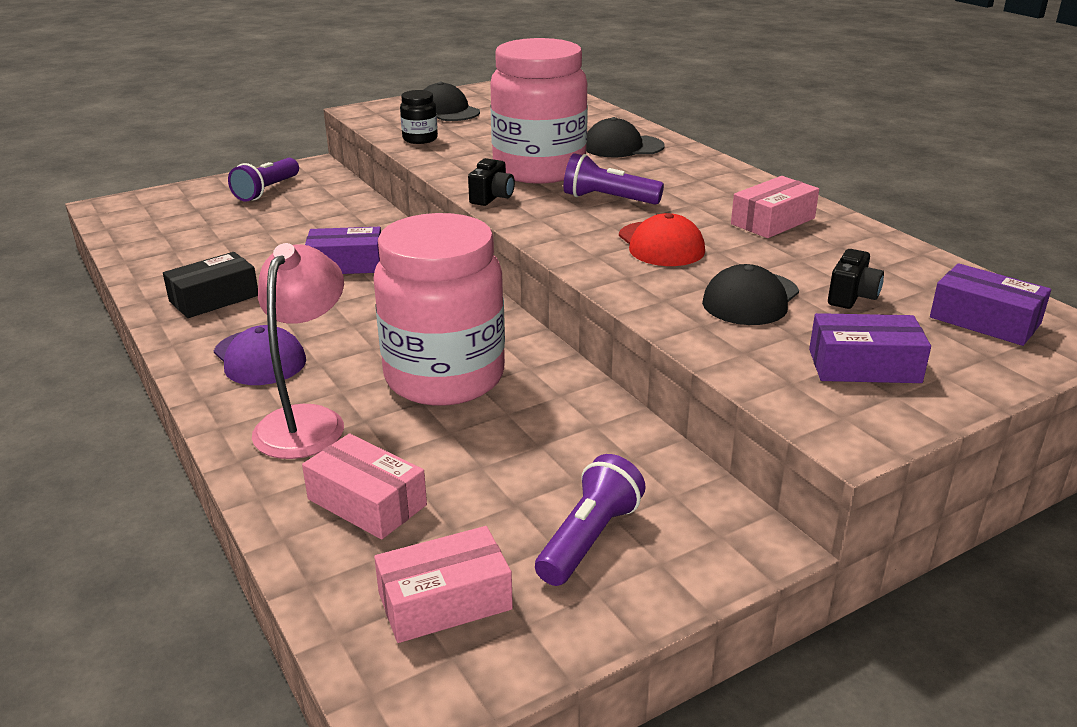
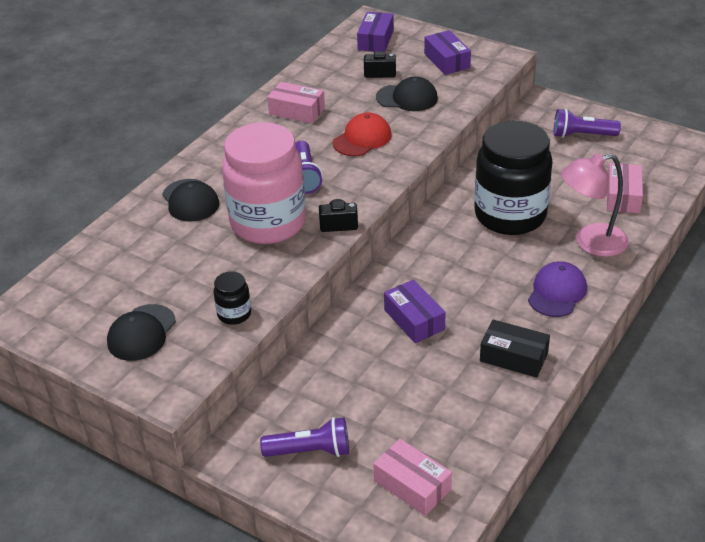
camera: 115 degrees left, 10 degrees up
(444, 377) = (510, 215): pink jar -> black jar
(445, 601) = (649, 155): pink box -> pink box (412, 485)

